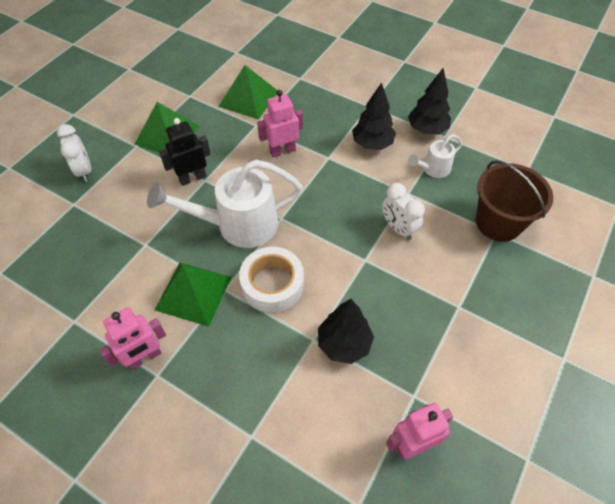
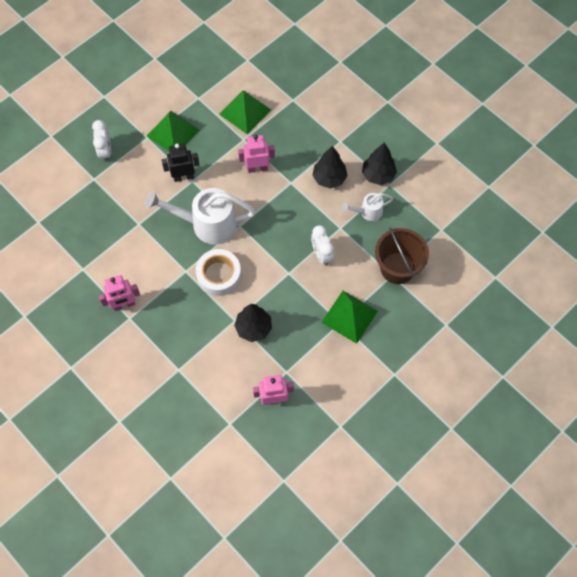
camera: 15 degrees right, 10 degrees up
(193, 293) = (164, 268): green pyramid -> green pyramid (349, 316)

